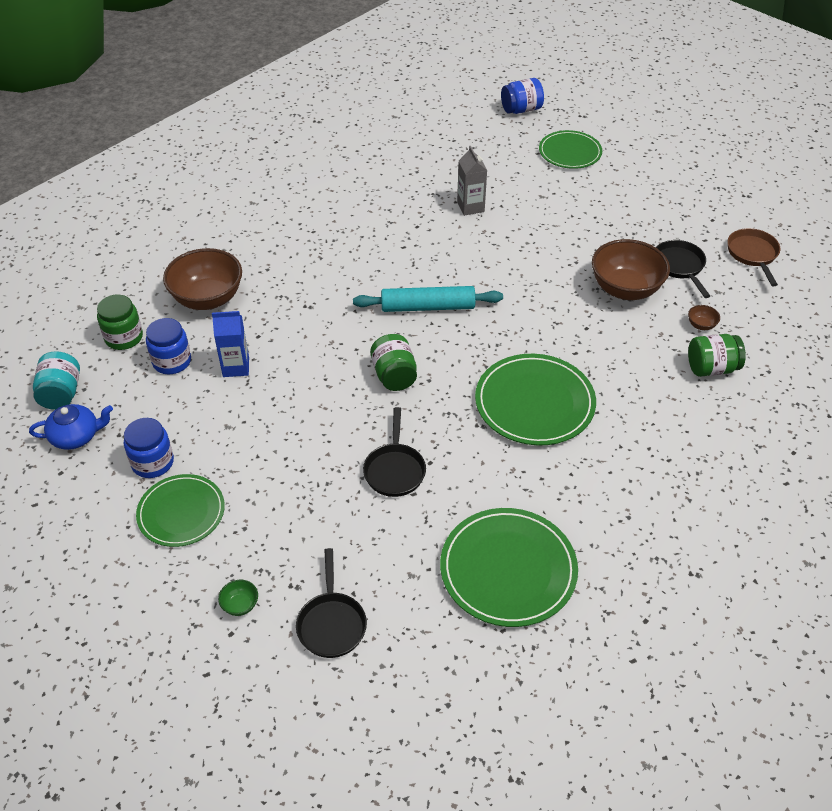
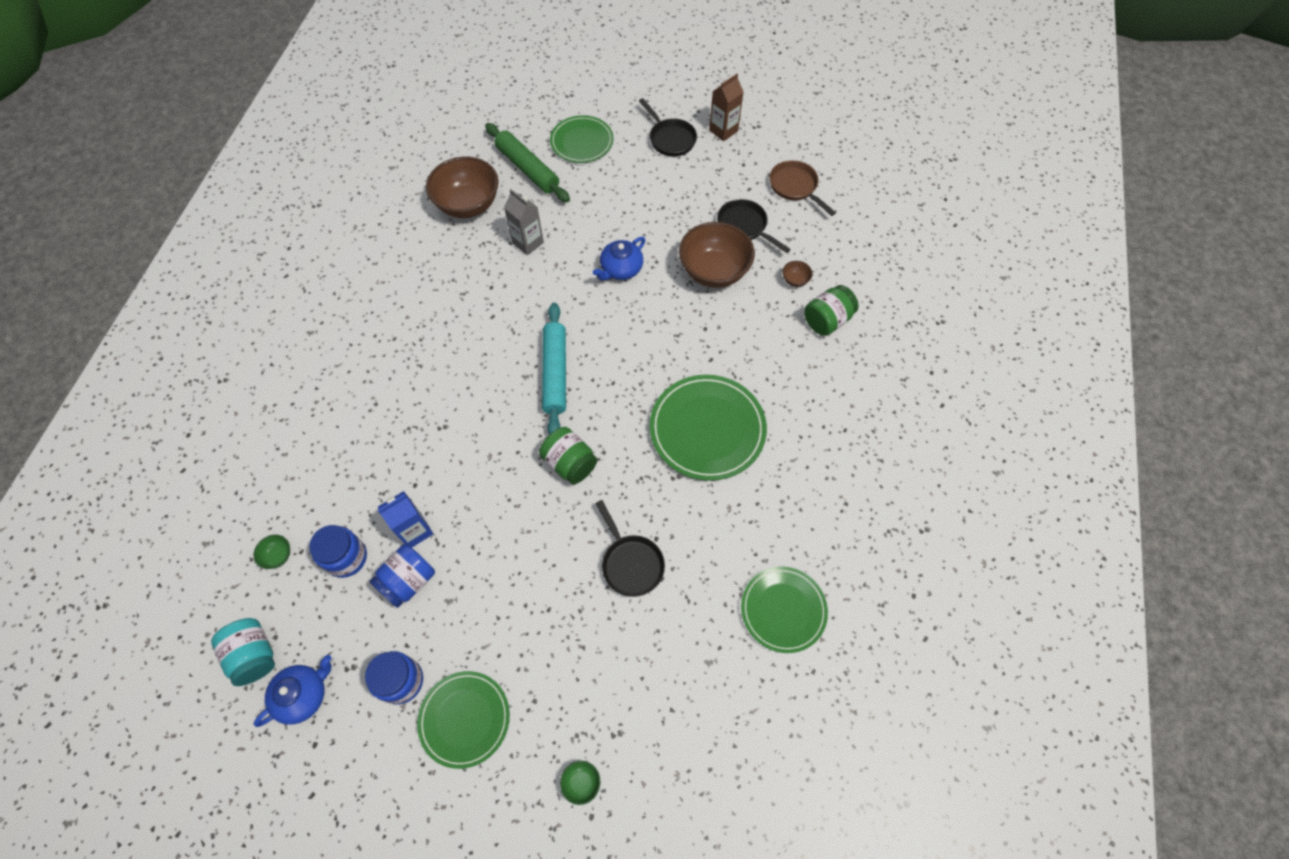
camera: 30 degrees left, 15 degrees up
(124, 337) = (278, 556): green jar -> green bowl
(207, 298) = (336, 467): brown bowl -> brown bowl (468, 205)
(331, 624) = (672, 752): black pan -> black pan (670, 139)
(428, 307) = (555, 373): turquoise rolling pin -> turquoise rolling pin turned 60 degrees counterclockwise
(508, 155) = (527, 168): none -> green rolling pin
(508, 569) = (783, 610): green plate -> green plate, size x0.66
(521, 109) = (509, 110): blue jar -> blue jar (408, 581)
(539, 255) = (621, 269): none -> blue teapot
(710, 188) = (723, 131): none -> brown carton

